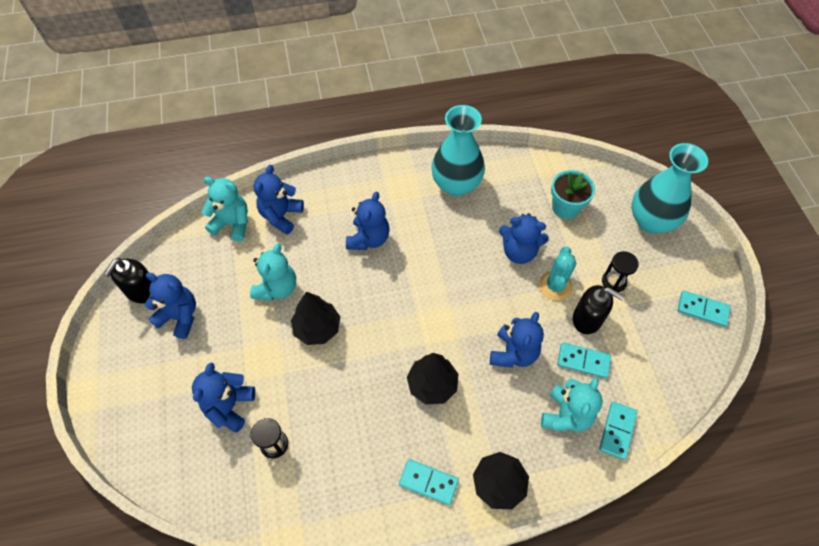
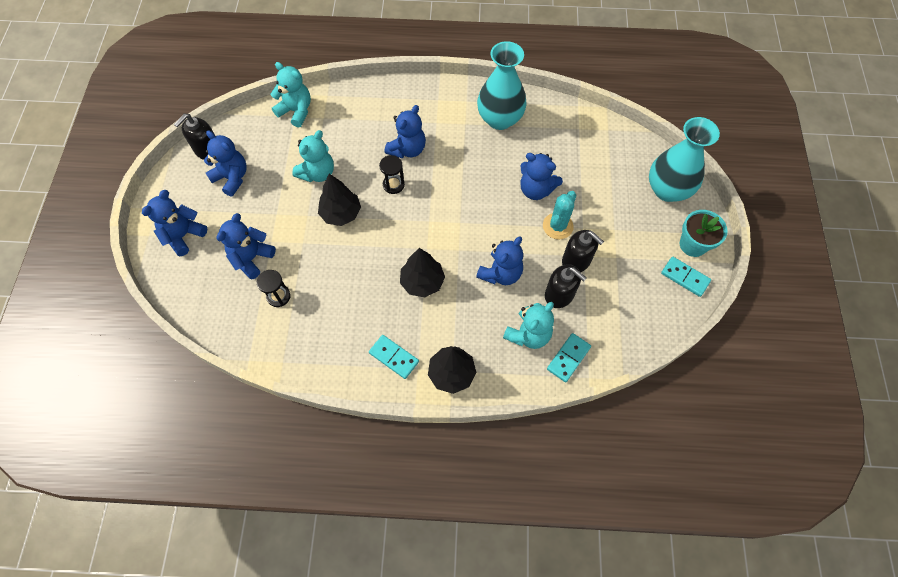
camera: 15 degrees right, 5 degrees up
(281, 216) = (339, 113): blue teddy bear -> blue teddy bear (183, 235)
(565, 207) = (592, 161): turquoise flower pot -> turquoise flower pot (693, 244)
(583, 361) = (559, 294): turquoise domino -> black soap dispenser
(614, 281) = (612, 235): black hourglass -> black hourglass (393, 185)

